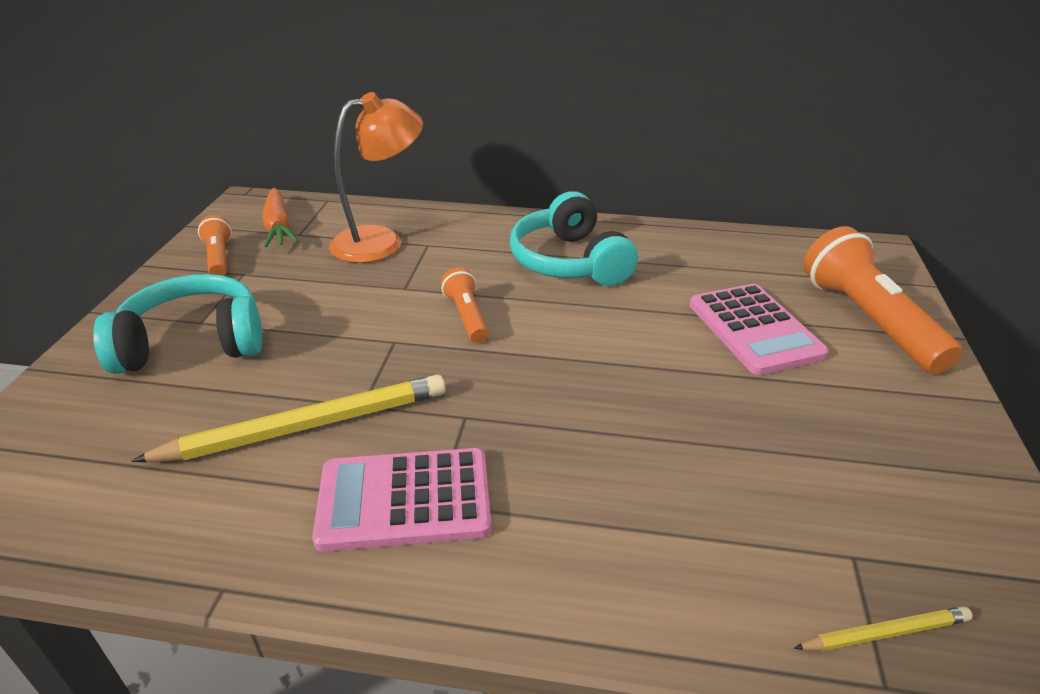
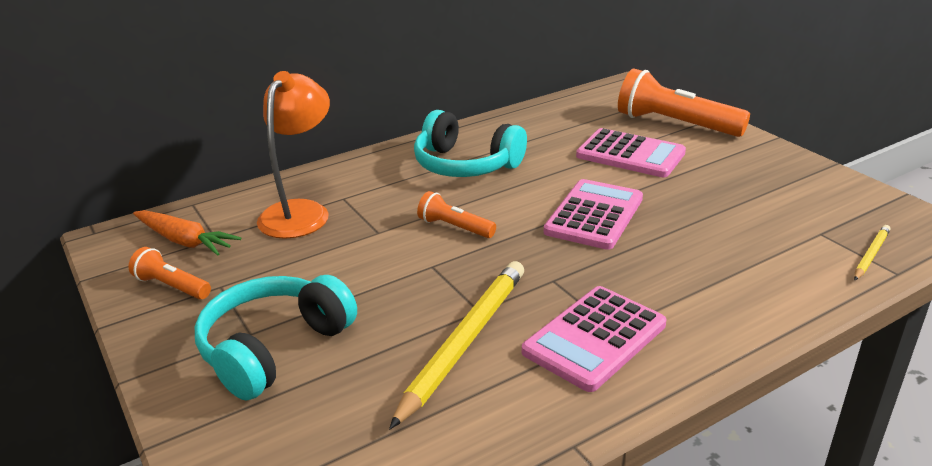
camera: 40 degrees left, 5 degrees down
(608, 374) = (594, 215): none -> pink calculator

